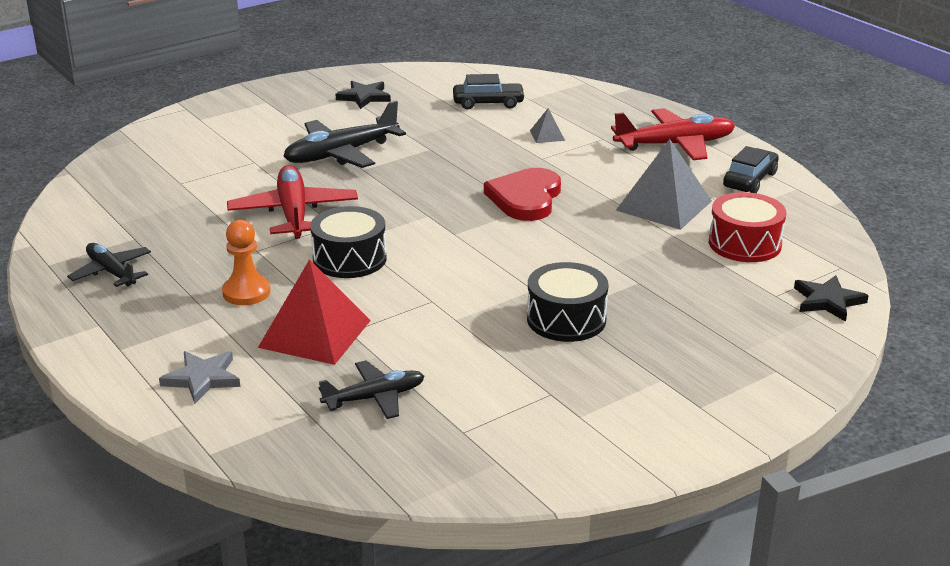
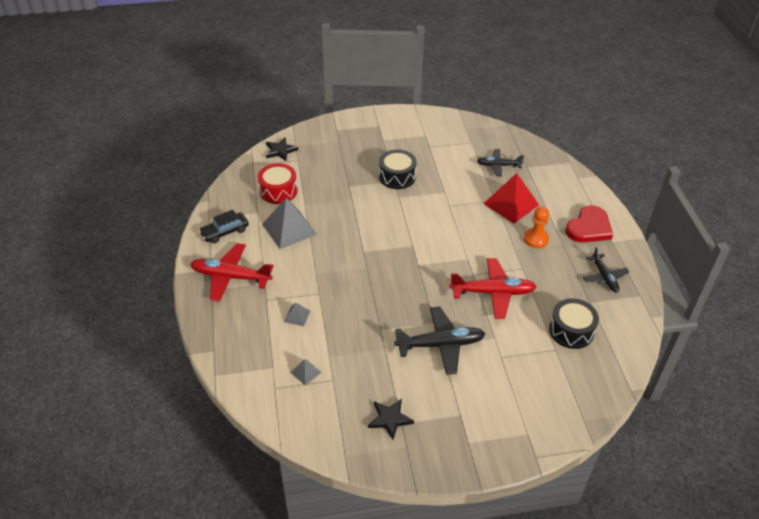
camera: 155 degrees left, 15 degrees up
(202, 379) = (566, 196): grey star -> none
(293, 213) = (493, 293): red plane -> red plane turned 105 degrees counterclockwise
(349, 259) = (476, 245): black drum -> black drum (571, 331)
(488, 103) = (305, 372): black car -> grey pyramid
(525, 198) = (356, 260): red heart -> red heart (589, 227)

